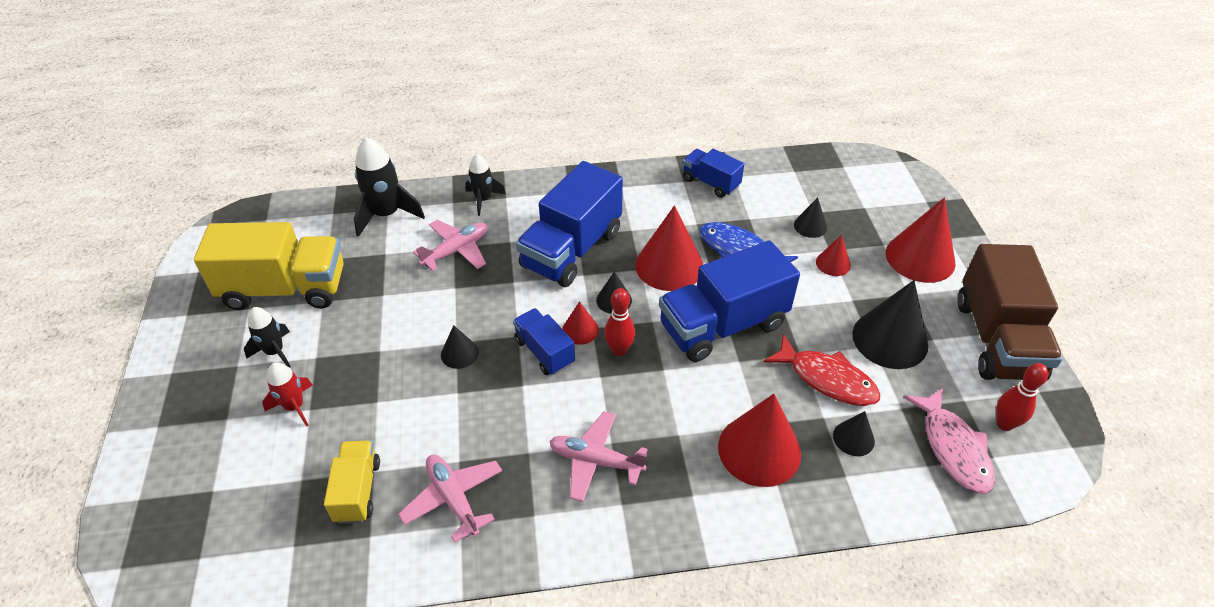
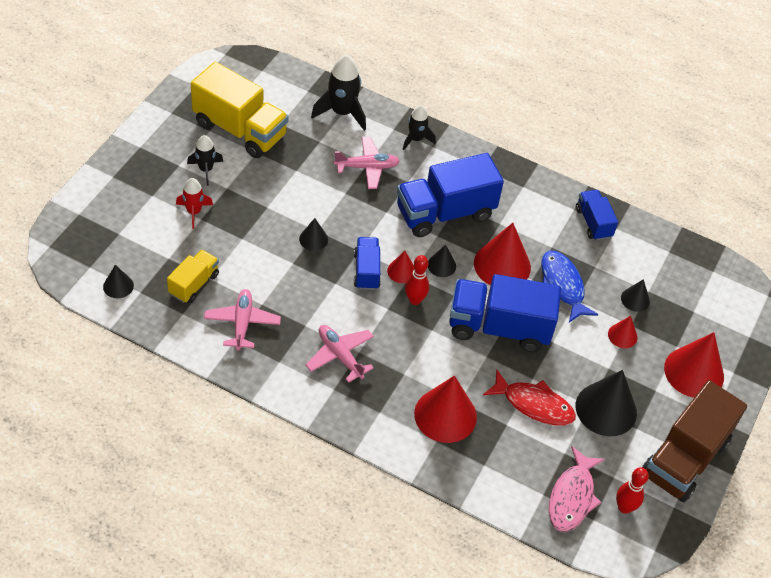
camera: 30 degrees right, 5 degrees up
(827, 379) = (534, 404): red fish -> red fish turned 45 degrees counterclockwise
(853, 438) = (512, 448): black cone -> black cone (118, 286)

